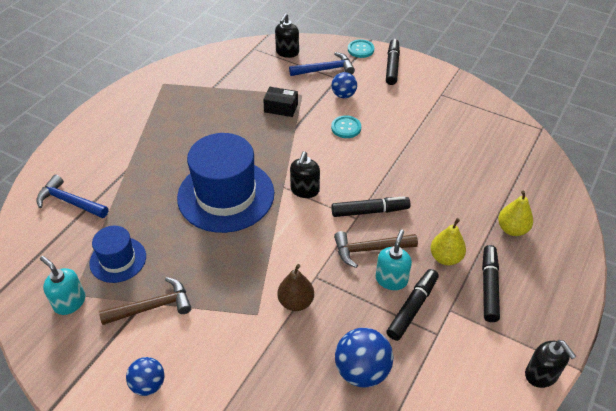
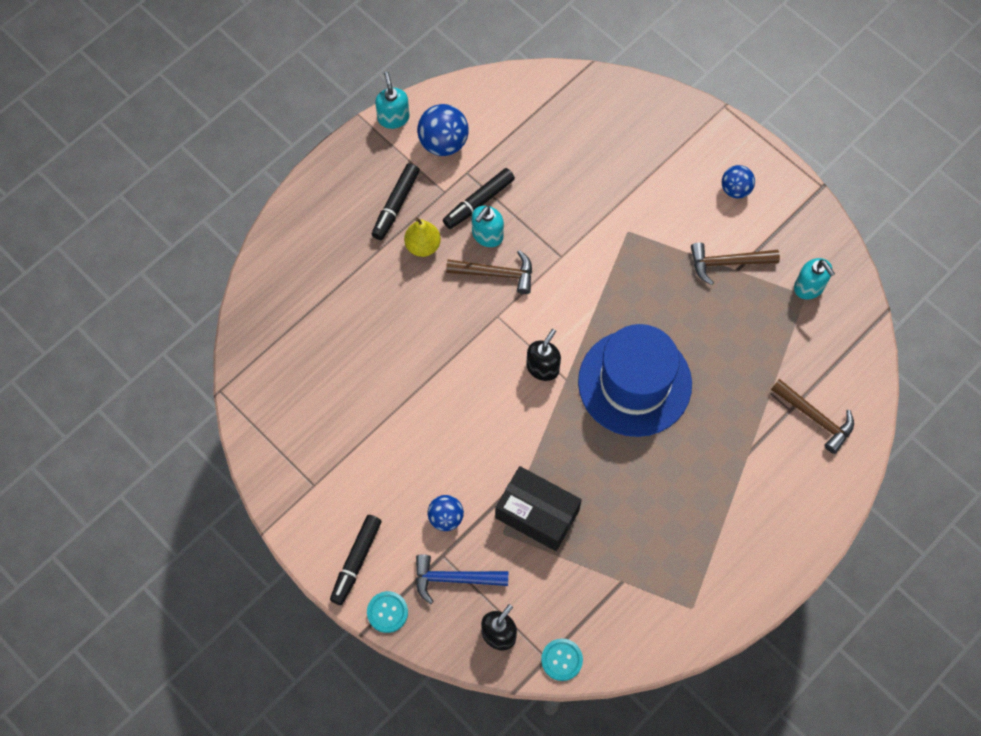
camera: 165 degrees left, 20 degrees up
(69, 202) = (815, 418): blue hammer -> brown hammer
(118, 260) = (760, 325): blue hat -> none
(281, 108) = (537, 514): black box -> black box, size x1.72
(296, 302) = (588, 234): brown pear -> none
(346, 128) = (463, 455): turquoise button -> turquoise button (561, 660)
(362, 371) = (546, 157): blue ball -> blue ball (443, 143)
(369, 211) = (479, 321): black marker -> none
(512, 229) = (337, 261): yellow pear -> none
(541, 374) = (393, 117): black soap dispenser -> turquoise soap dispenser

